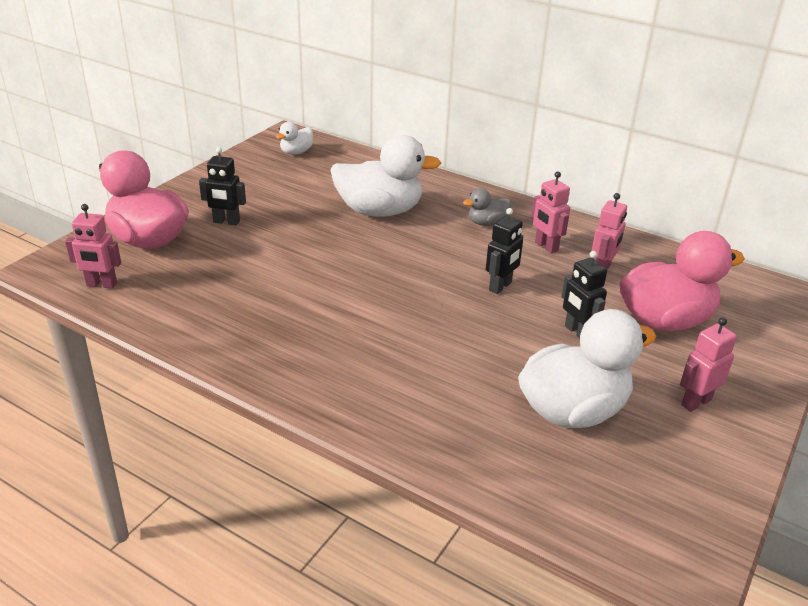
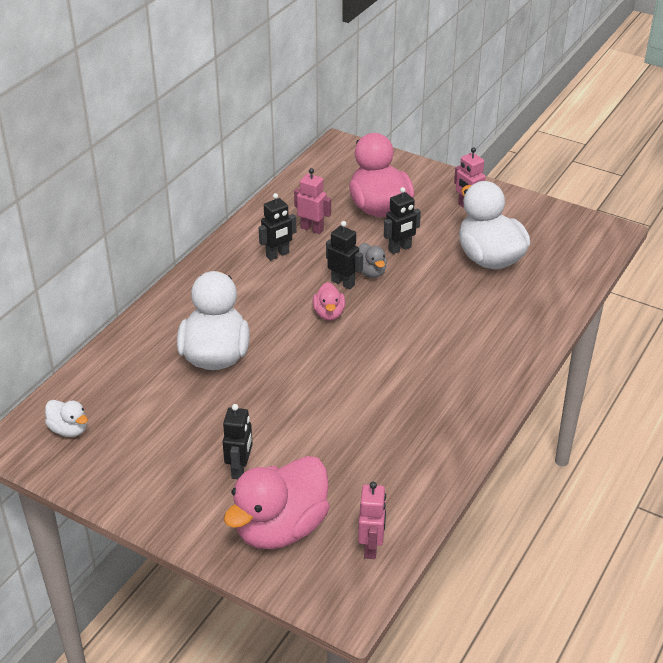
camera: 90 degrees left, 5 degrees up
(444, 275) = (329, 313): none -> pink duck
(487, 223) = (238, 286): grey duck -> grey duck (370, 272)
(546, 246) = (277, 255): pink robot -> black robot

